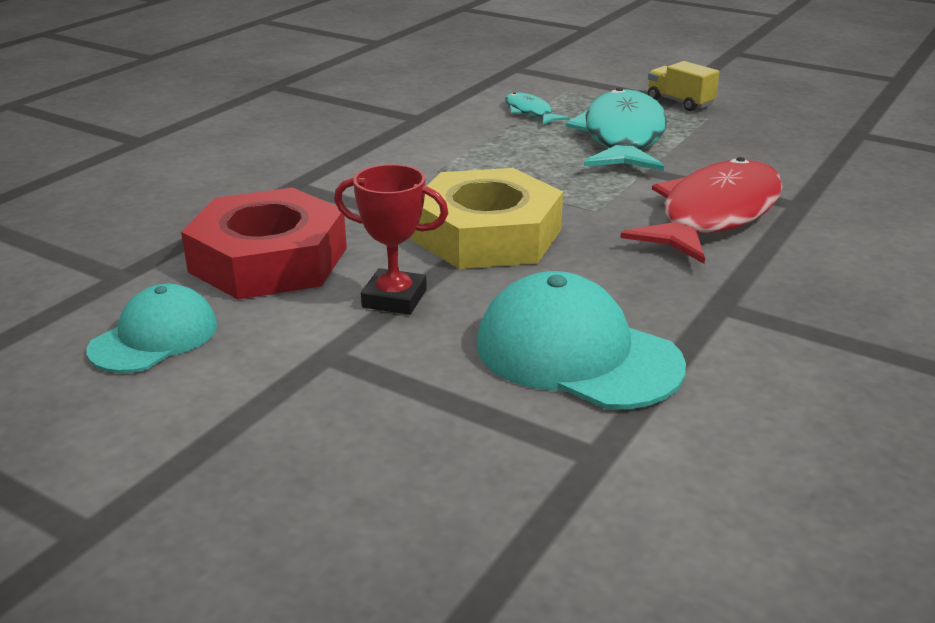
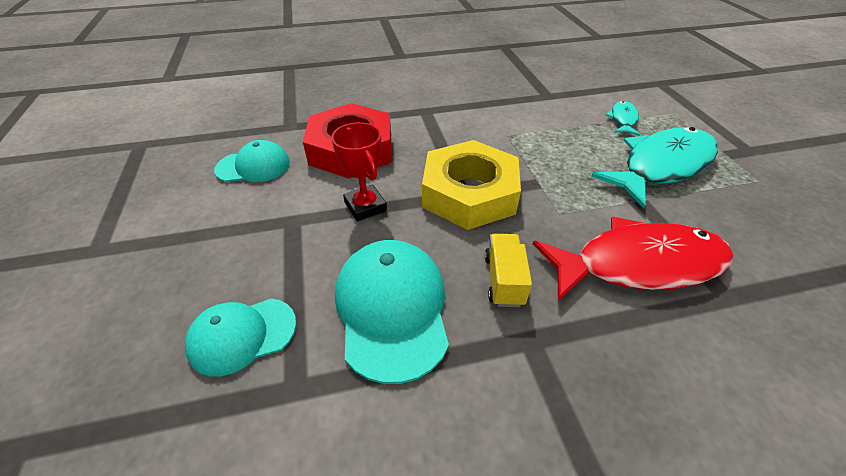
camera: 45 degrees right, 15 degrees up
(468, 462) = (242, 335): none -> turquoise cap
(679, 102) = (752, 157): yellow truck -> yellow truck (504, 280)

